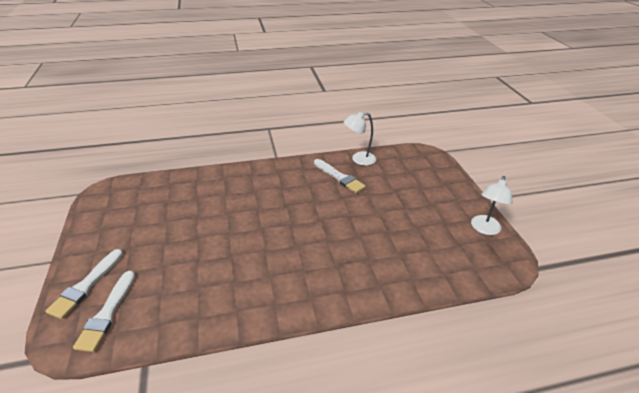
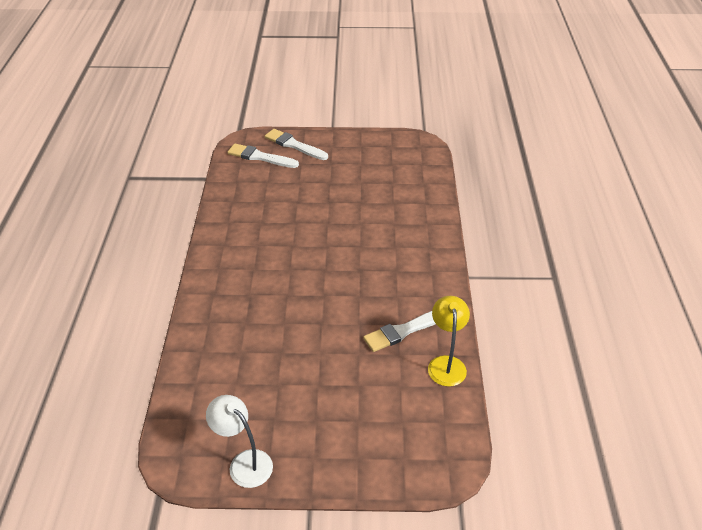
camera: 105 degrees right, 5 degrees up
(358, 159) = (446, 364): white lamp -> yellow lamp

